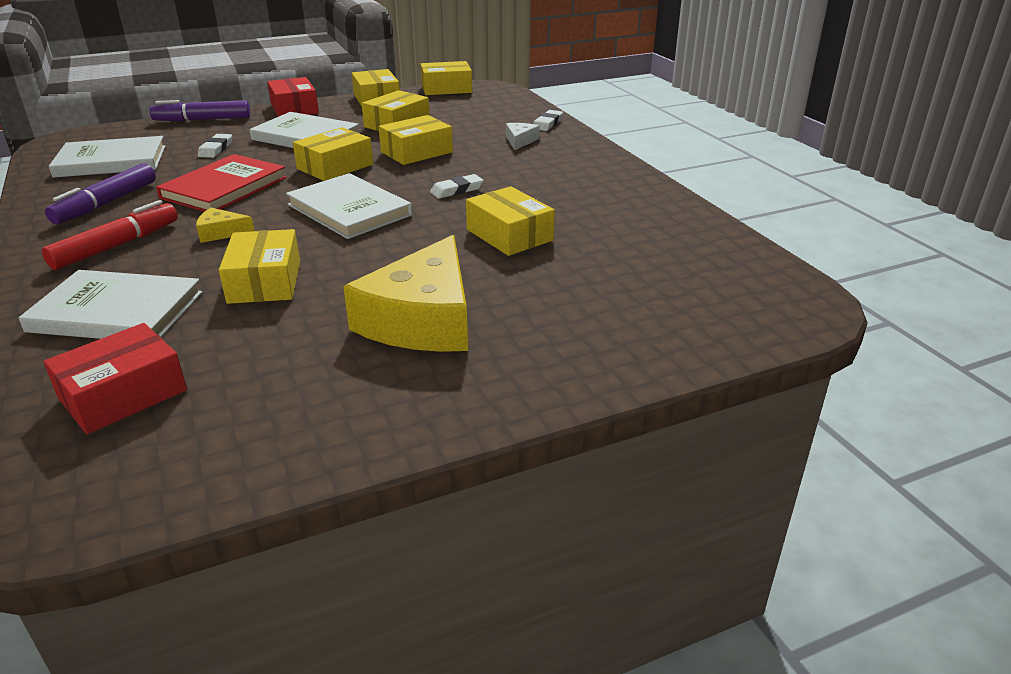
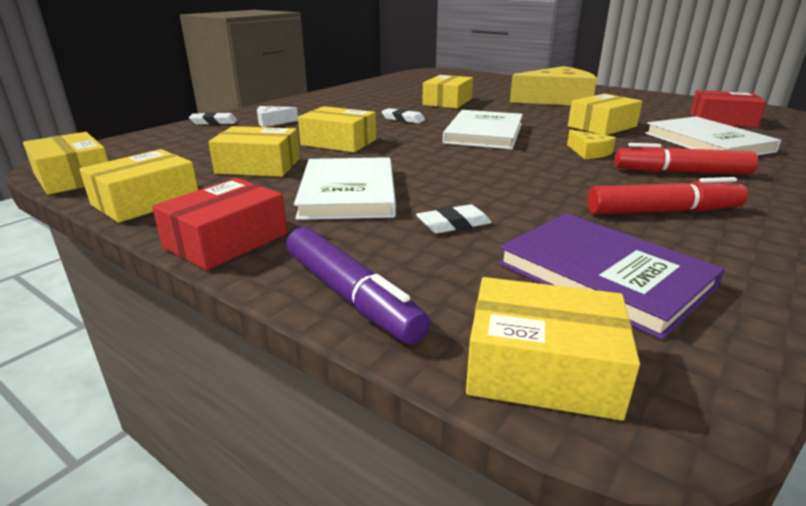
camera: 120 degrees left, 5 degrees down
(106, 204) = (662, 211): purple marker -> red marker
(111, 161) = (604, 275): white book -> purple book
(224, 188) = (530, 179): red book -> none
(335, 167) = (414, 157): yellow box -> yellow box (542, 369)

